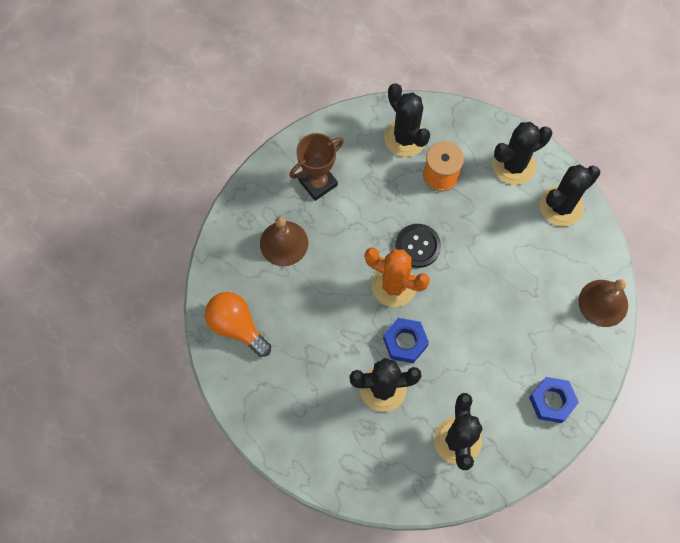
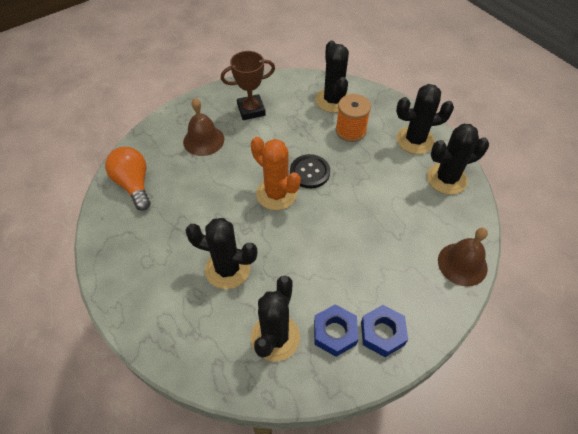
camera: 20 degrees right, 15 degrees down
(405, 342) = (265, 239): blue nut -> blue nut (334, 333)

